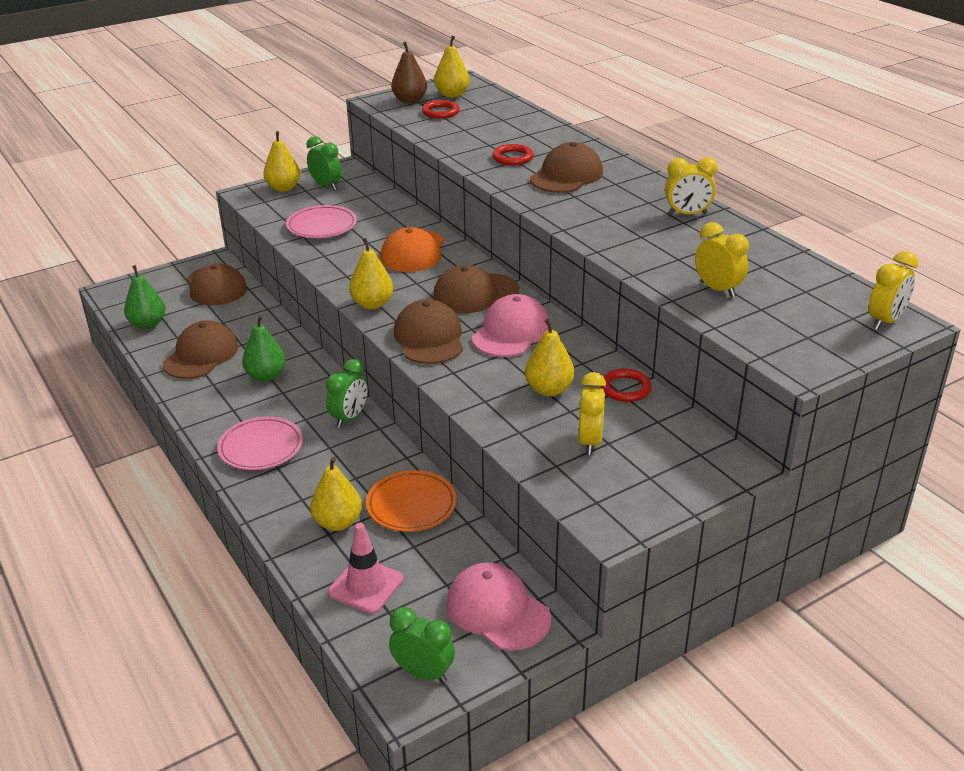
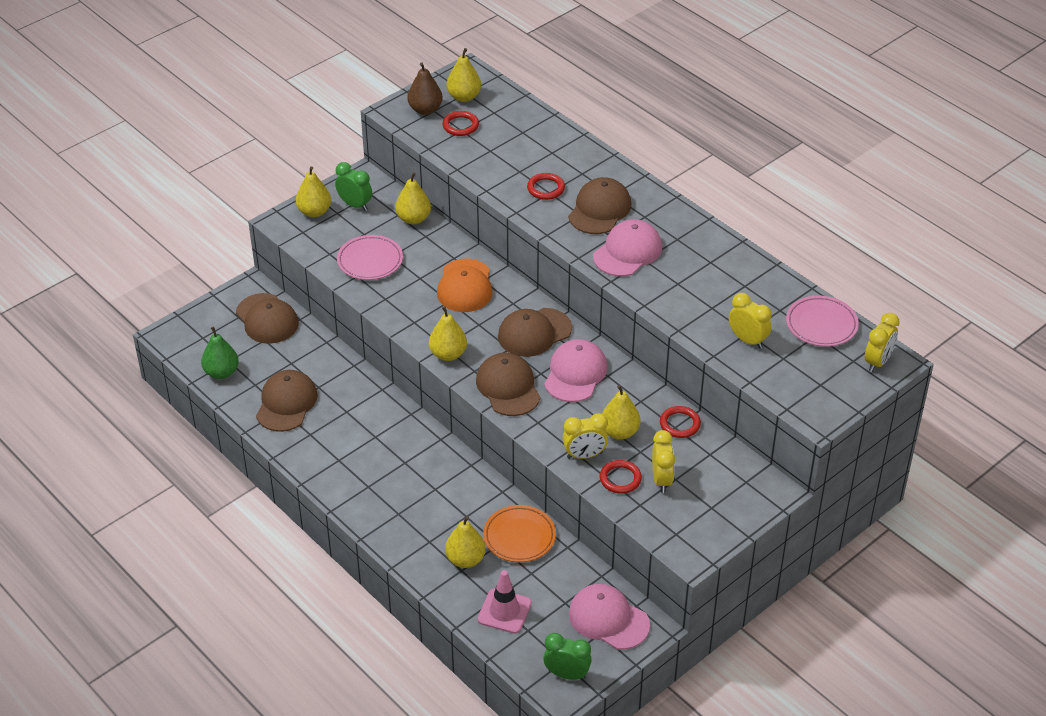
camera: 10 degrees left, 10 degrees up
(261, 448) = (377, 496): pink plate -> pink plate (821, 325)
(266, 376) = (354, 420): green pear -> none
(349, 418) = (442, 457): green clock -> none
(380, 199) = (413, 219): none -> yellow pear
(537, 436) = (620, 479): none -> red ring
(589, 208) = (627, 252): none -> pink cap
(687, 214) = (712, 252): yellow clock -> yellow clock (584, 455)

